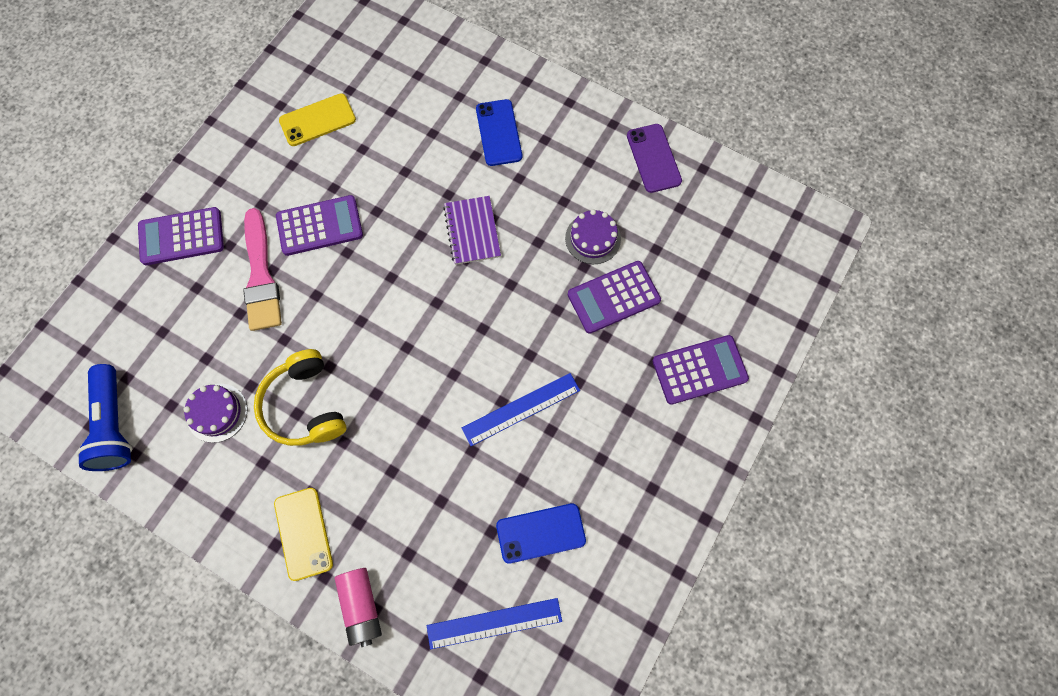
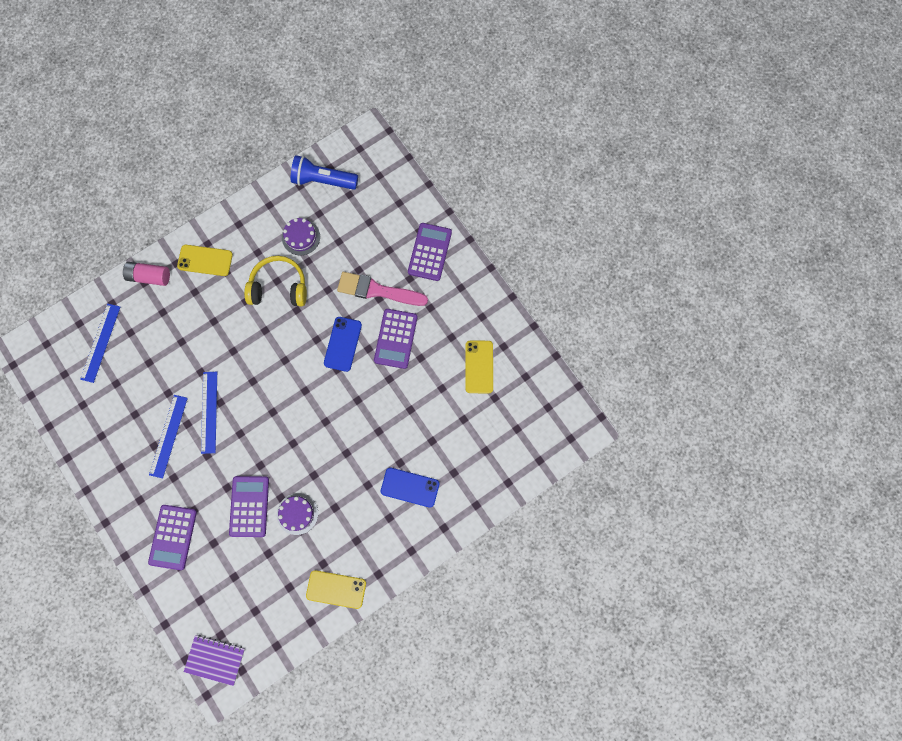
camera: 115 degrees right, 5 degrees up
(472, 231) = (343, 435): purple notebook -> purple notebook (215, 659)
(540, 533) = (132, 390): blue phone -> blue phone (343, 344)
(578, 446) = (168, 436): none -> blue ruler
(653, 158) = (336, 589): purple phone -> yellow phone

